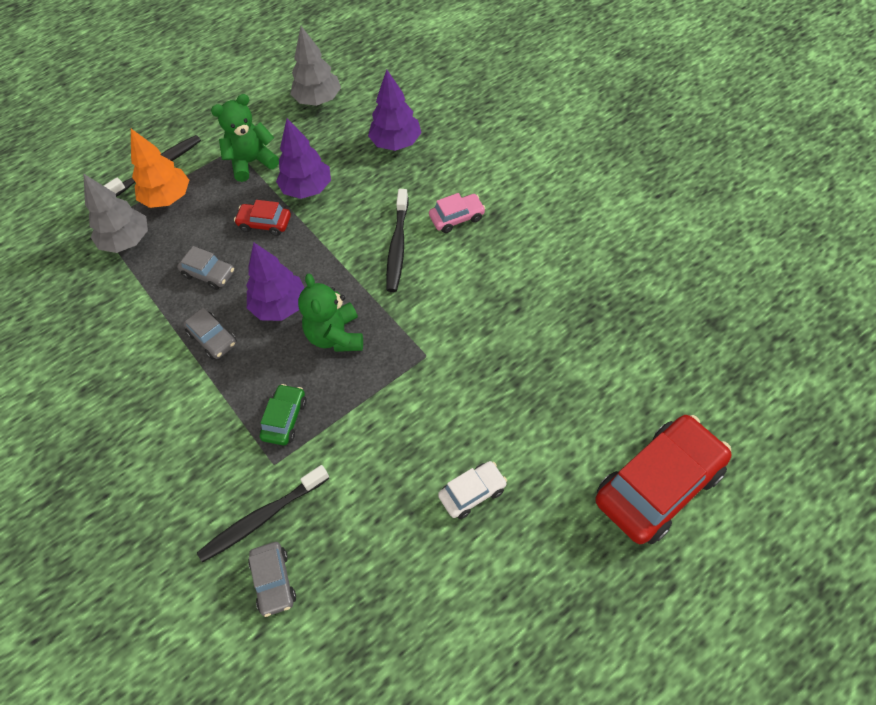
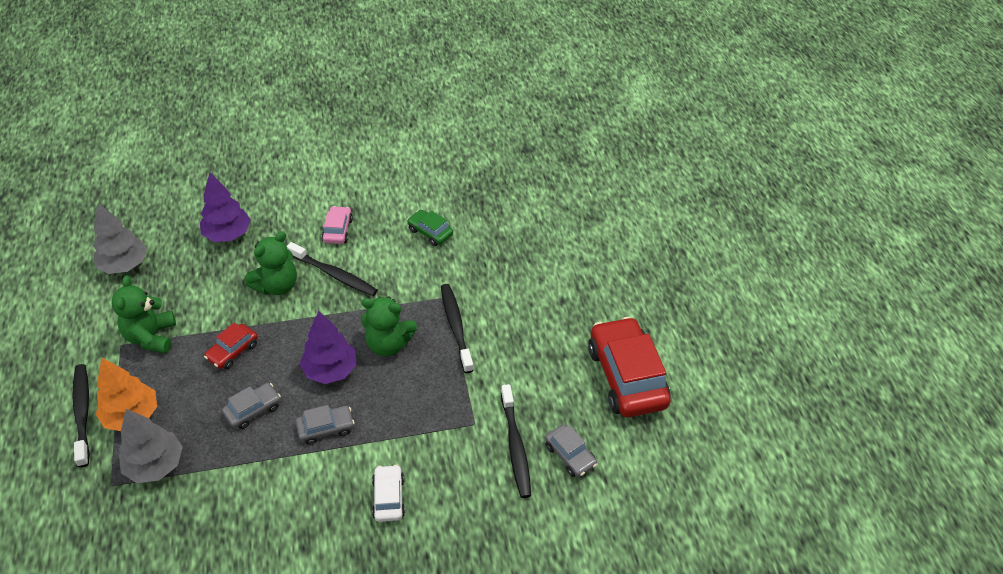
camera: 70 degrees left, 10 degrees down
(274, 581) = (570, 455): grey car -> grey car turned 45 degrees clockwise
(285, 419) = (440, 403): green car -> green car (430, 232)
(307, 189) = (221, 309): purple tree -> none
(357, 211) = (276, 285): none -> green teddy bear
(391, 384) = (456, 326): none -> black toothbrush
(472, 493) = (569, 316): white car -> white car (388, 497)
(658, 485) = (618, 226): red car -> red car (626, 376)

